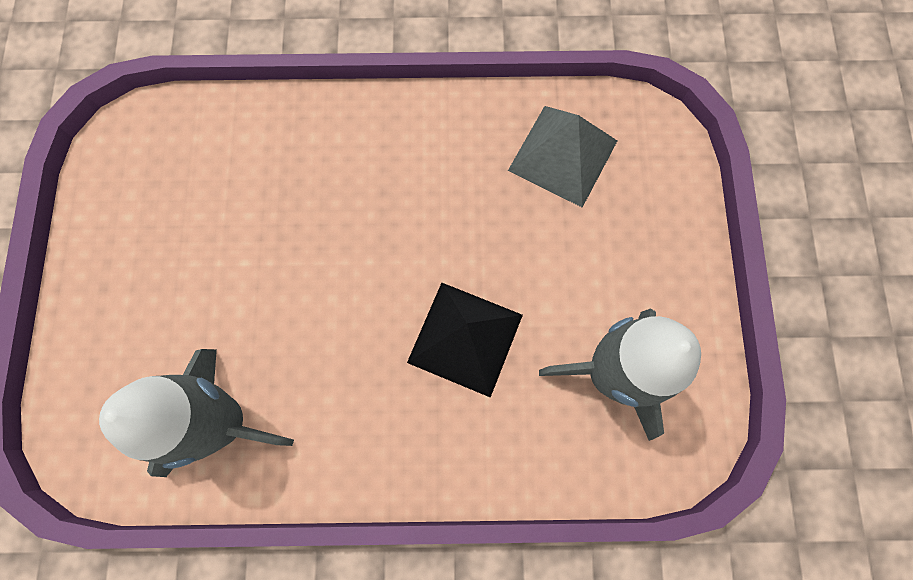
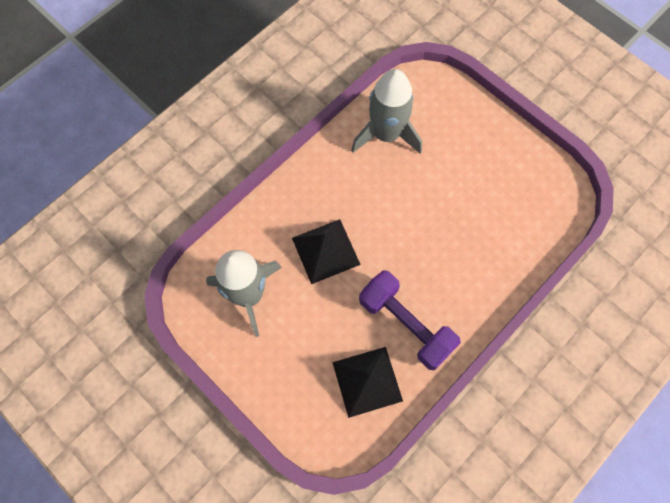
camera: 135 degrees right, 5 degrees down
(461, 171) = (406, 324): none -> purple dumbbell
(563, 155) = (367, 381): grey pyramid -> black pyramid

